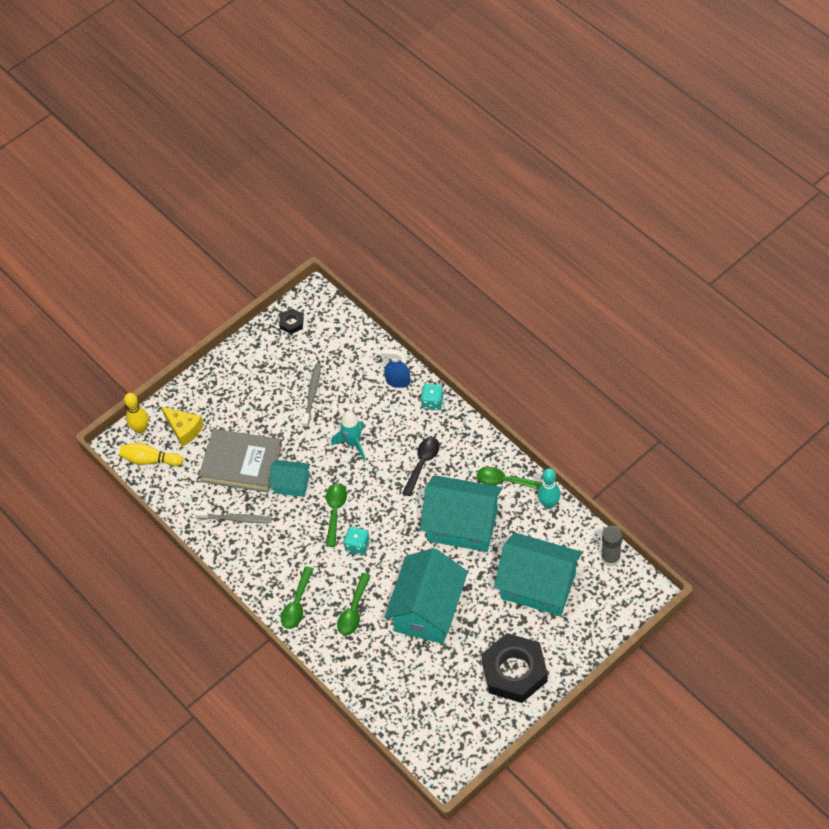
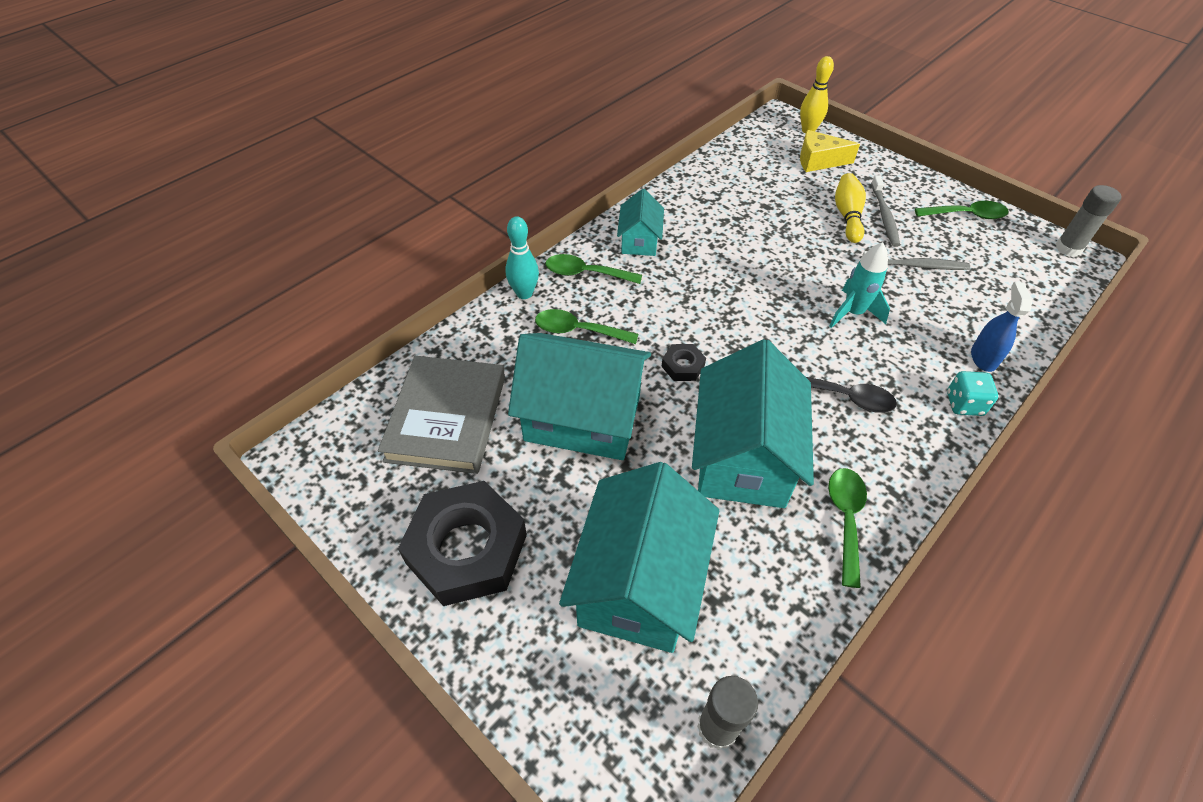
camera: 80 degrees right, 5 degrees down
(150, 460) = (768, 140): yellow bowling pin -> yellow bowling pin (847, 216)
(184, 429) = (818, 161): yellow cheese -> yellow cheese turned 60 degrees clockwise
(235, 519) = (704, 211): grey toothbrush -> grey toothbrush (884, 216)
(241, 463) = (786, 209): grey book -> grey book (447, 418)
(291, 323) = (1023, 238): black nut -> black nut (683, 366)
(291, 484) = (767, 256): turquoise house -> turquoise house (639, 241)
(304, 300) = (1068, 248): none -> grey glue stick
(335, 511) = (735, 301): green spoon -> green spoon (966, 215)
(357, 546) = (683, 328): turquoise dice -> none
(548, 504) = (817, 596): turquoise bowling pin -> turquoise bowling pin (524, 293)

